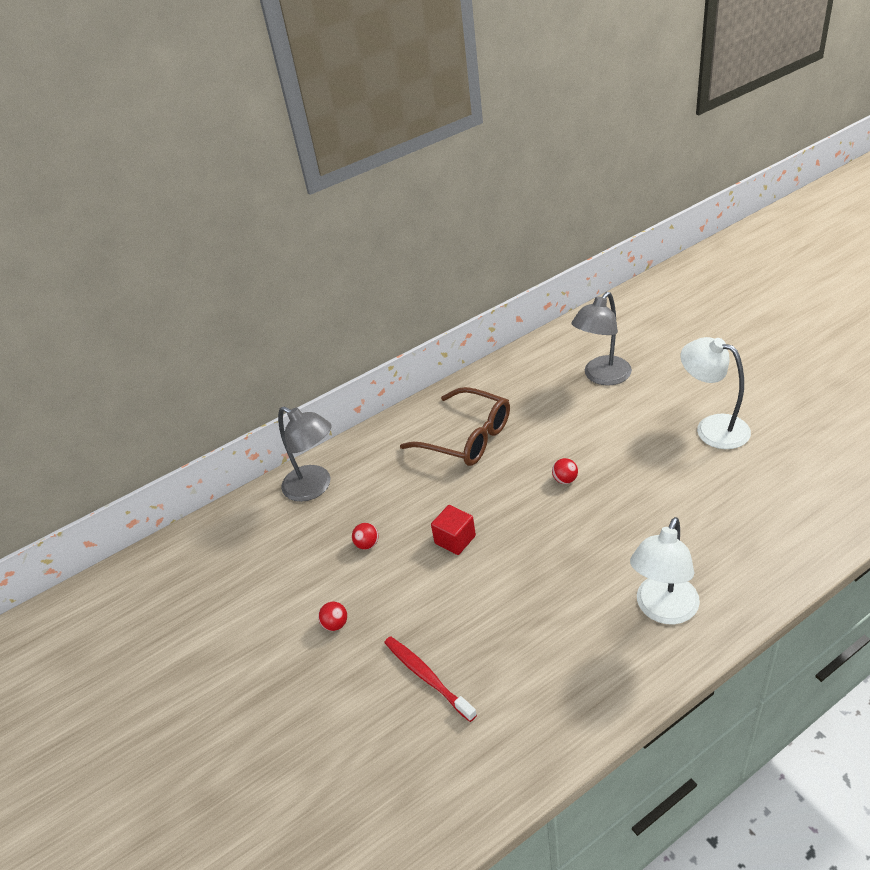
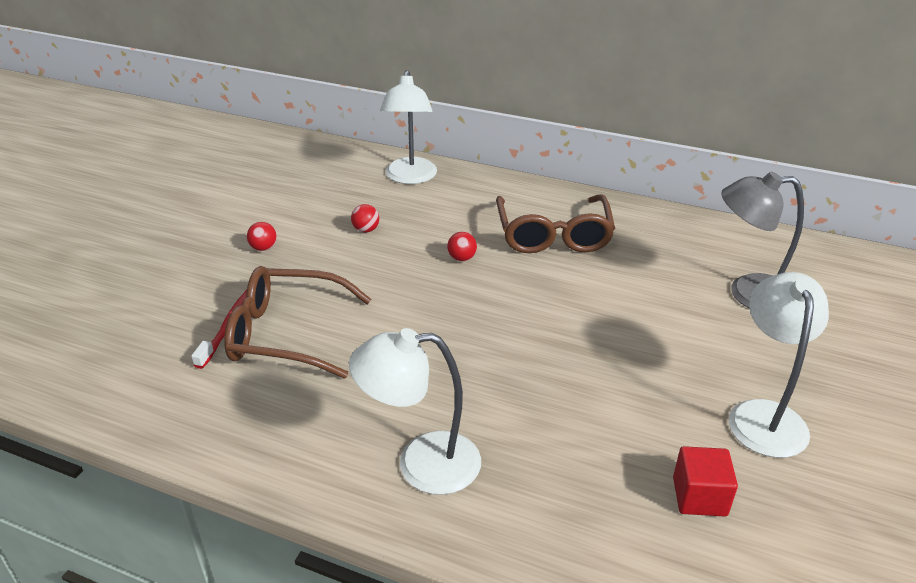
camera: 50 degrees right, 5 degrees down
(314, 487) = (410, 177): grey lamp -> white lamp
(455, 539) = (410, 277): red cube -> red cube (699, 496)
(469, 644) = (287, 334): none -> brown glasses
(565, 480) = (556, 321): red ball -> red ball (462, 258)

